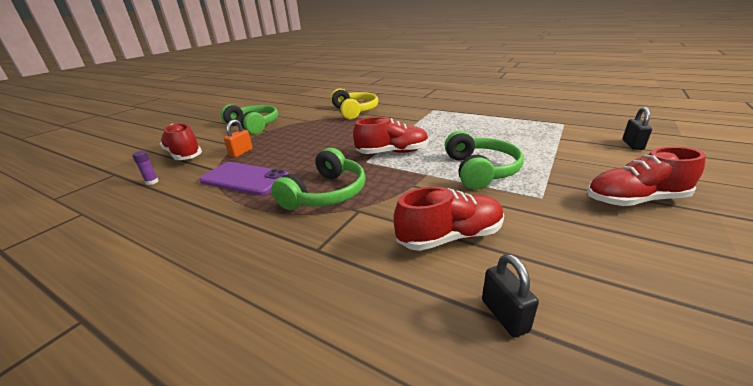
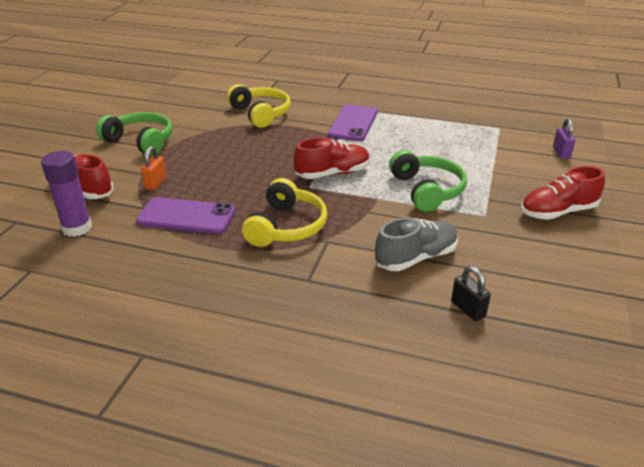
camera: 15 degrees left, 5 degrees up
(152, 182) = (77, 228): purple glue stick -> purple glue stick, size x2.20
(326, 193) = (286, 226): green headphones -> yellow headphones
(426, 118) = (353, 123): none -> purple phone
(449, 237) = (416, 258): red shoe -> grey shoe
(632, 145) = (561, 153): black padlock -> purple padlock

